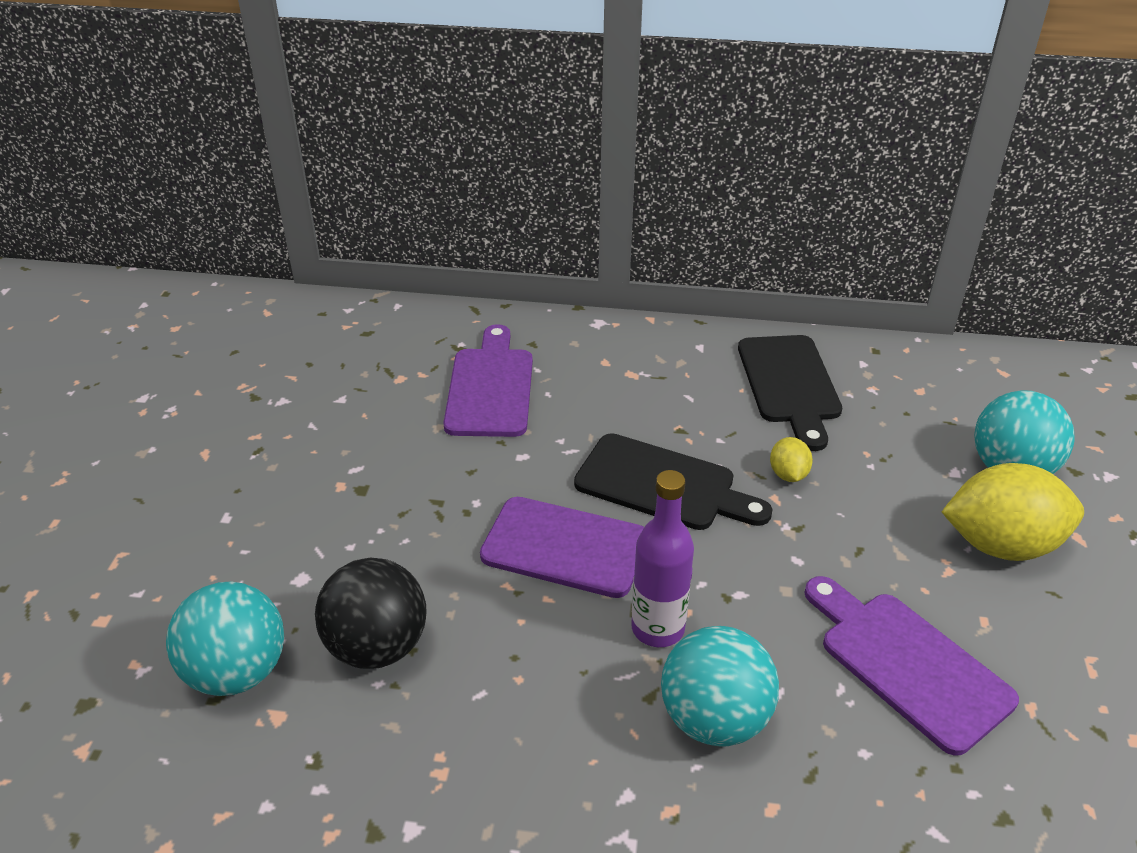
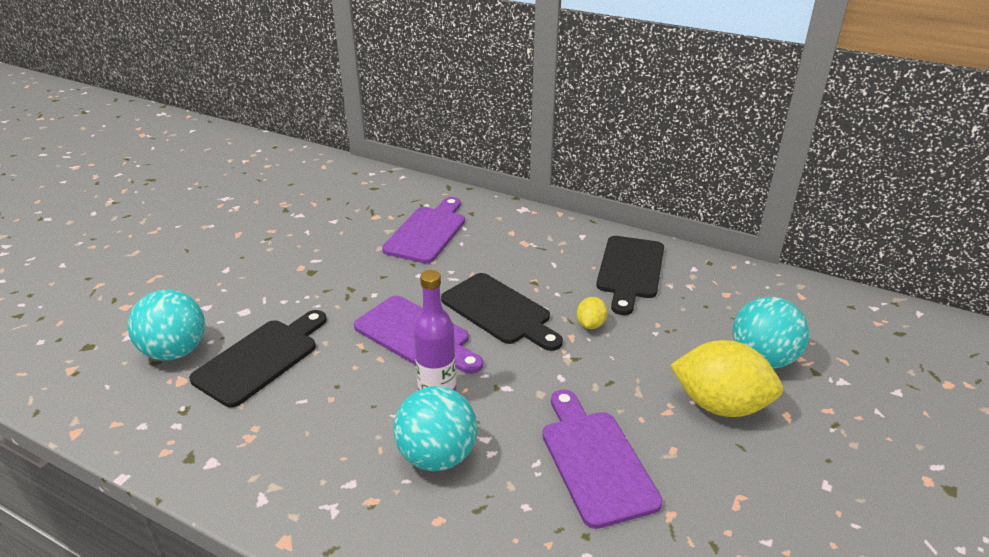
camera: 20 degrees right, 5 degrees down
(377, 647) = (261, 359): black ball -> black cutting board

